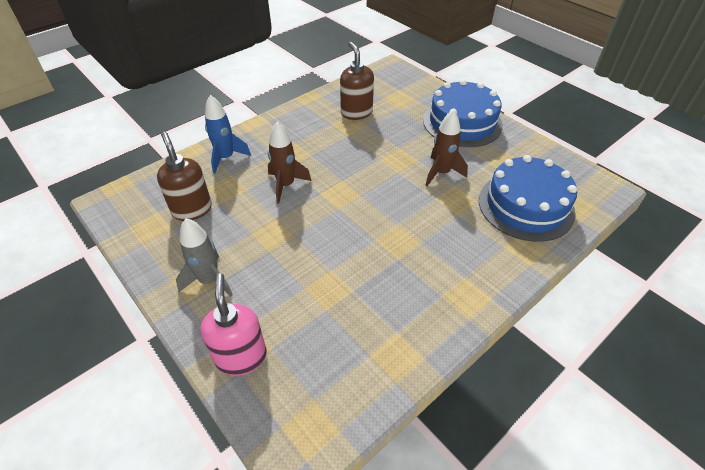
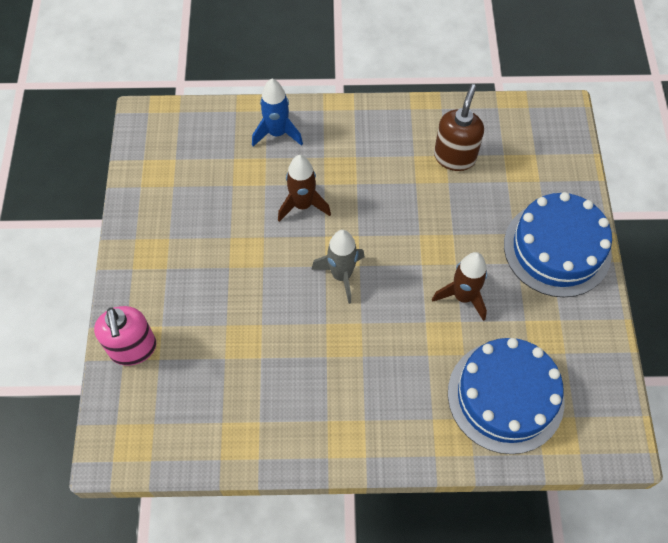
camera: 40 degrees right, 15 degrees up
(192, 209) = (203, 176): brown soap dispenser -> none
(209, 280) = (162, 262): grey rocket -> grey rocket (341, 275)
(241, 357) = (133, 349): pink soap dispenser -> pink soap dispenser turned 135 degrees clockwise

